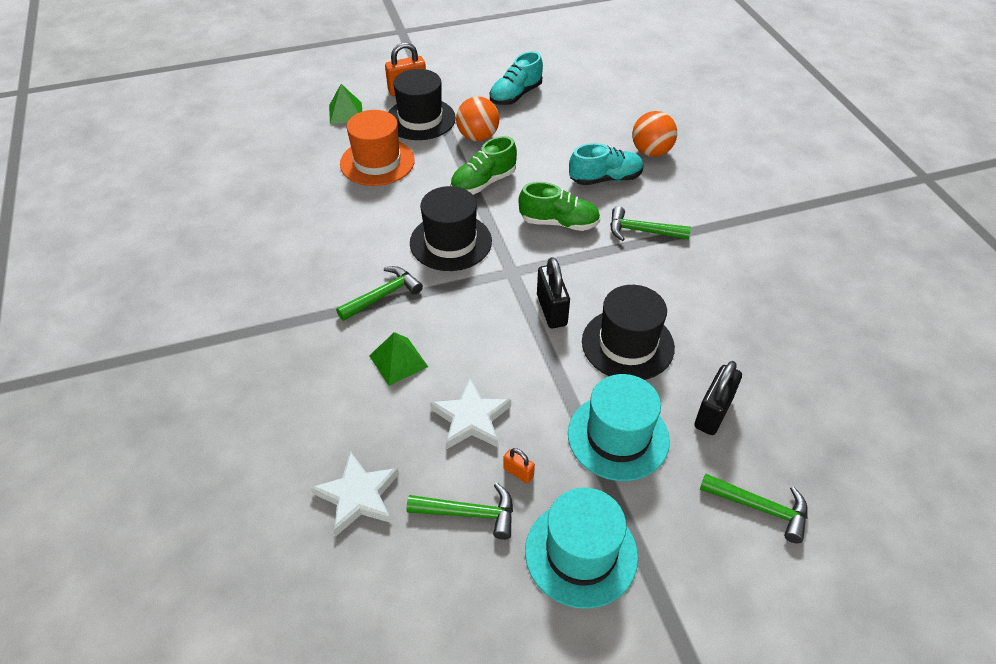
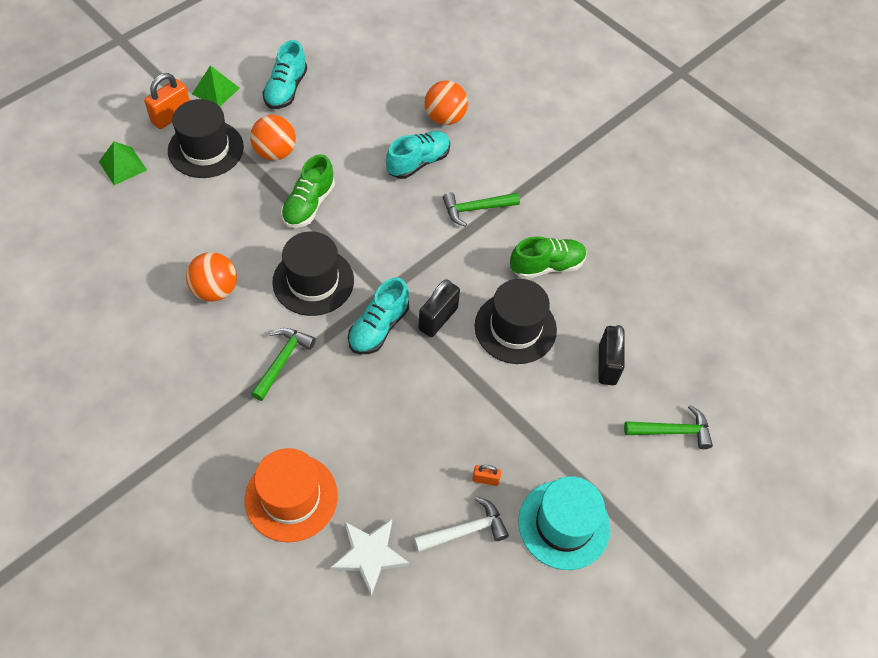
camera: 30 degrees left, 10 degrees up
(361, 222) = (215, 290): none -> orange ball
(377, 162) = (191, 215): orange hat -> orange hat (291, 497)
(398, 361) = (333, 420): green pyramid -> green pyramid (216, 90)
(469, 513) = (466, 530): green hammer -> white hammer
(471, 418) = (423, 448): white star -> none
(489, 298) = (378, 327): none -> turquoise shoe
(551, 310) = (438, 319): black padlock -> black padlock turned 75 degrees clockwise
(559, 223) = (400, 225): green shoe -> green shoe (547, 266)
(618, 437) = (546, 415): turquoise hat -> none

